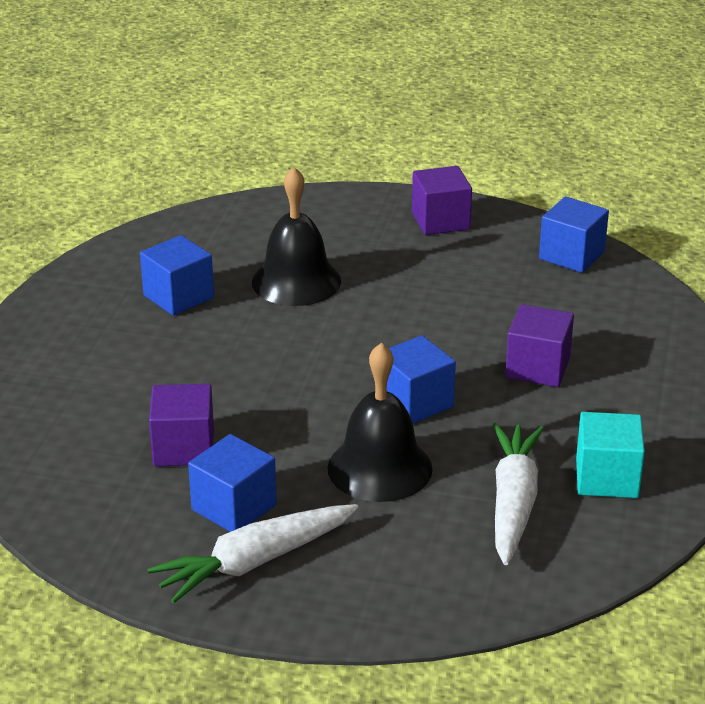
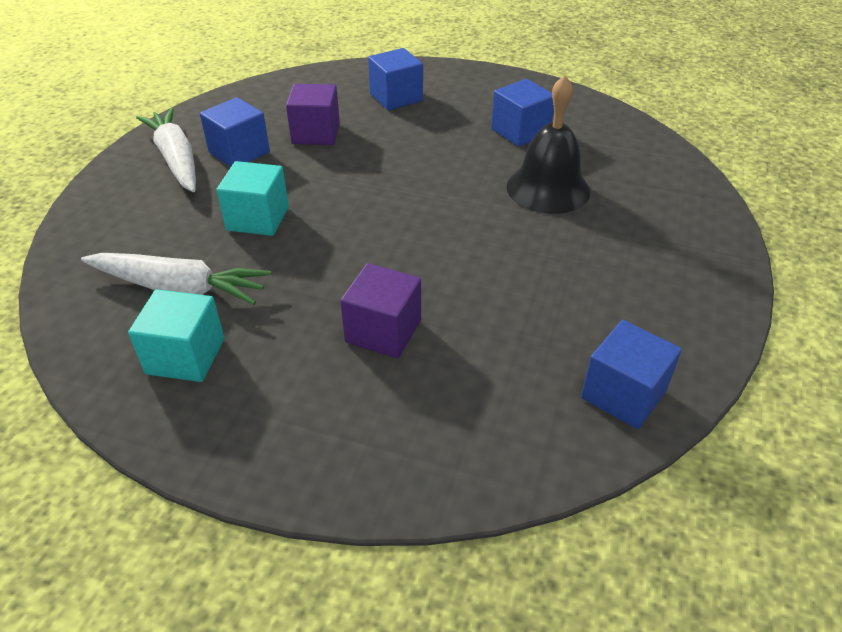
camera: 95 degrees right, 10 degrees up
(379, 468) = (258, 218): black bell -> turquoise cube
(415, 402) = (343, 244): blue cube -> blue cube (396, 97)
(440, 221) = (685, 289): purple cube -> none

